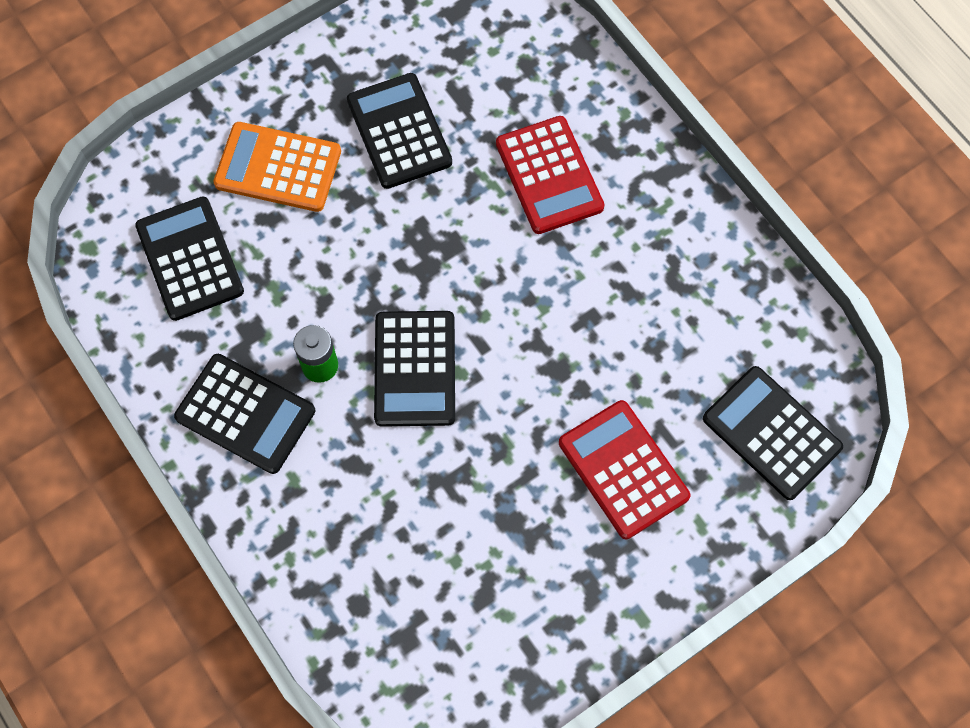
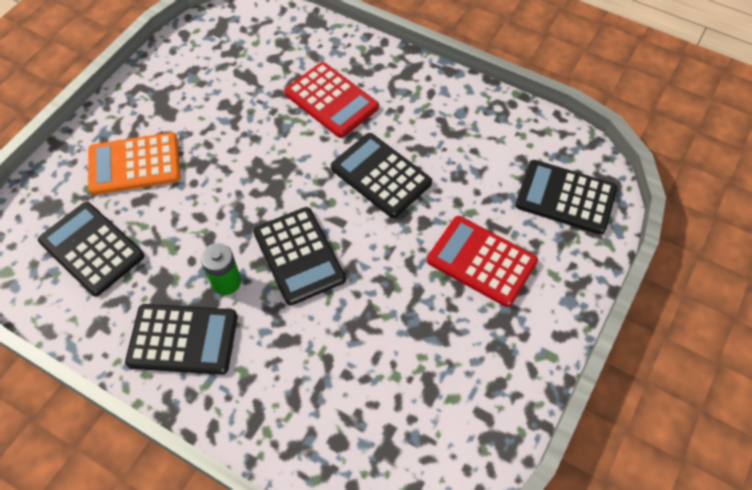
camera: 25 degrees left, 10 degrees down
(399, 131) = (213, 111): black calculator -> black calculator (381, 175)

